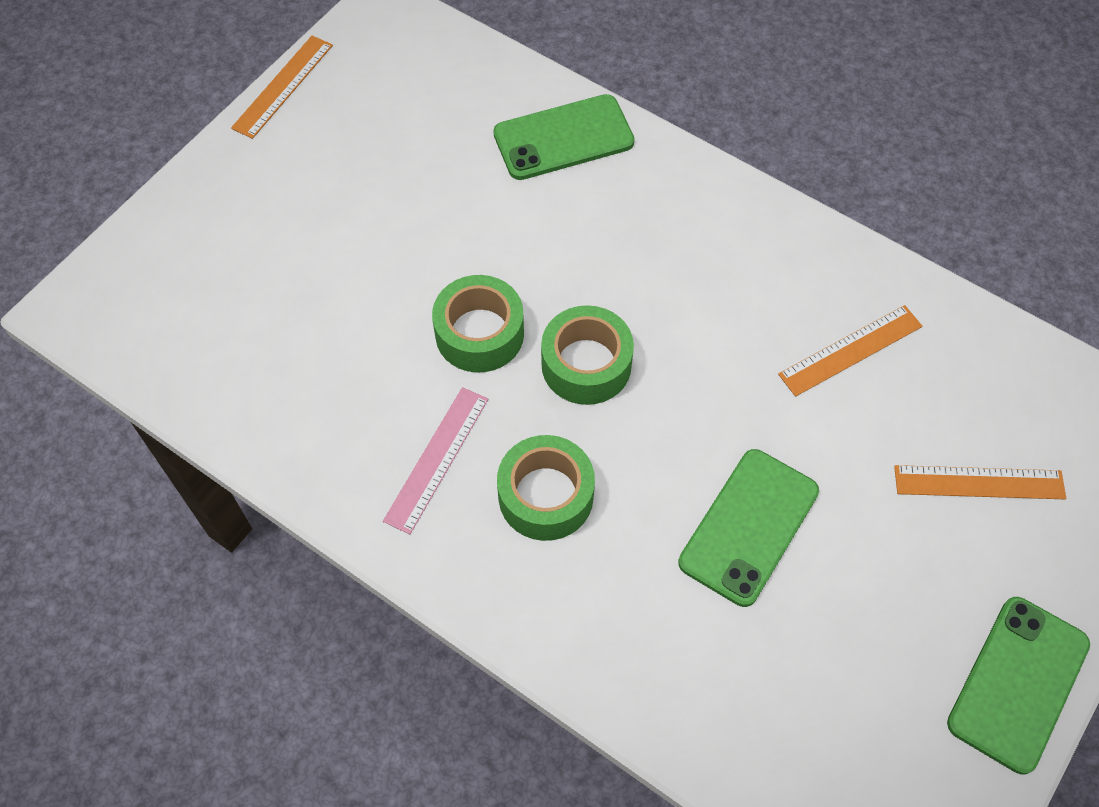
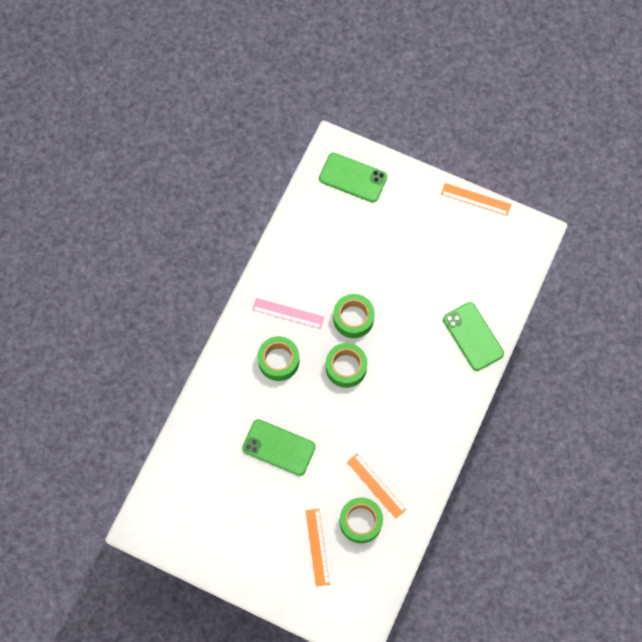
camera: 80 degrees right, 10 degrees up
(926, 391) = (360, 521): none -> green tape
(1018, 683) = (226, 564): green phone -> green phone (353, 178)

